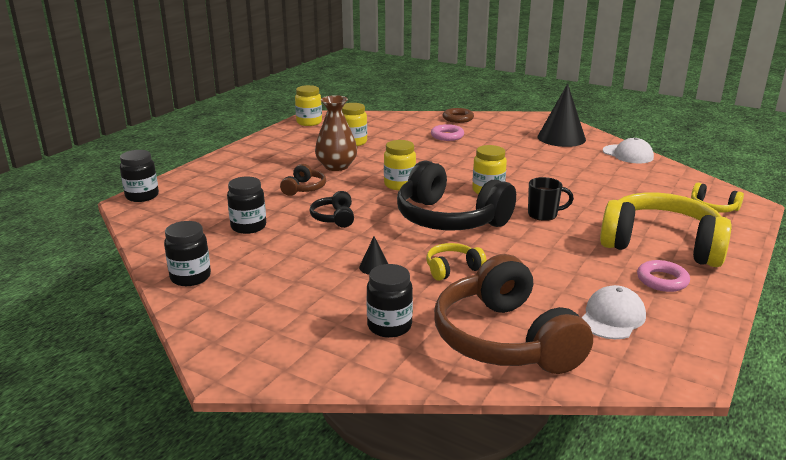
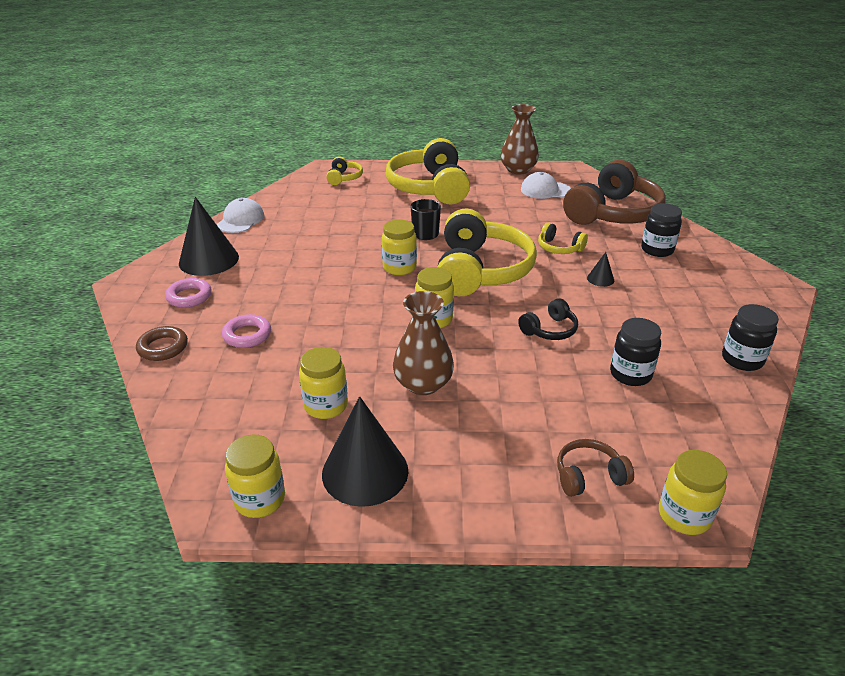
camera: 120 degrees left, 10 degrees up
(142, 196) = (684, 516): black jar -> yellow jar
(293, 141) = (365, 472): none -> black cone
(304, 188) = (508, 380): brown headphones -> brown headphones (589, 476)
(449, 219) = (480, 270): black headphones -> yellow headphones
(662, 280) = (481, 182): pink ring -> pink ring (189, 296)
(699, 322) = (518, 170): none -> brown vase

